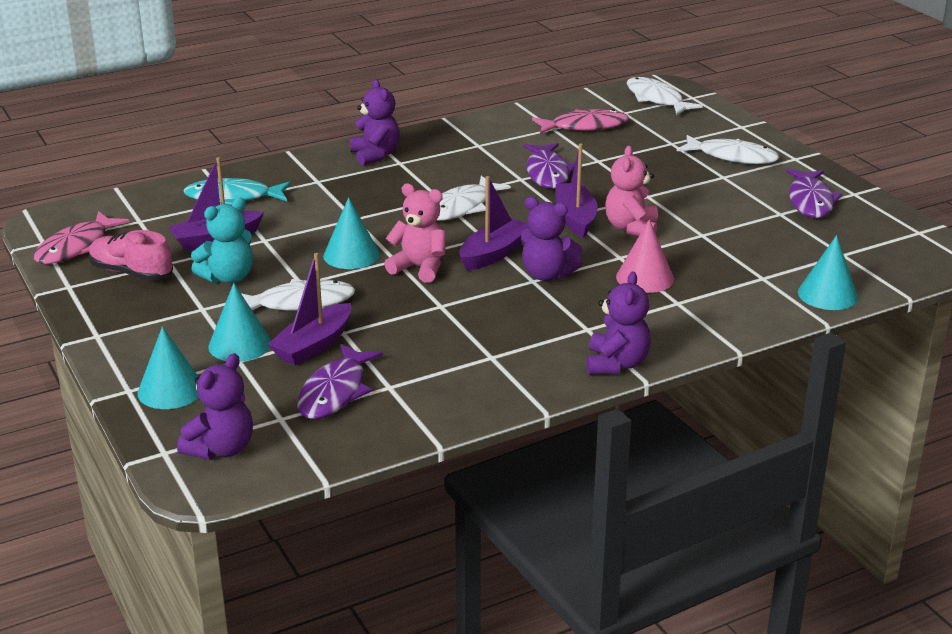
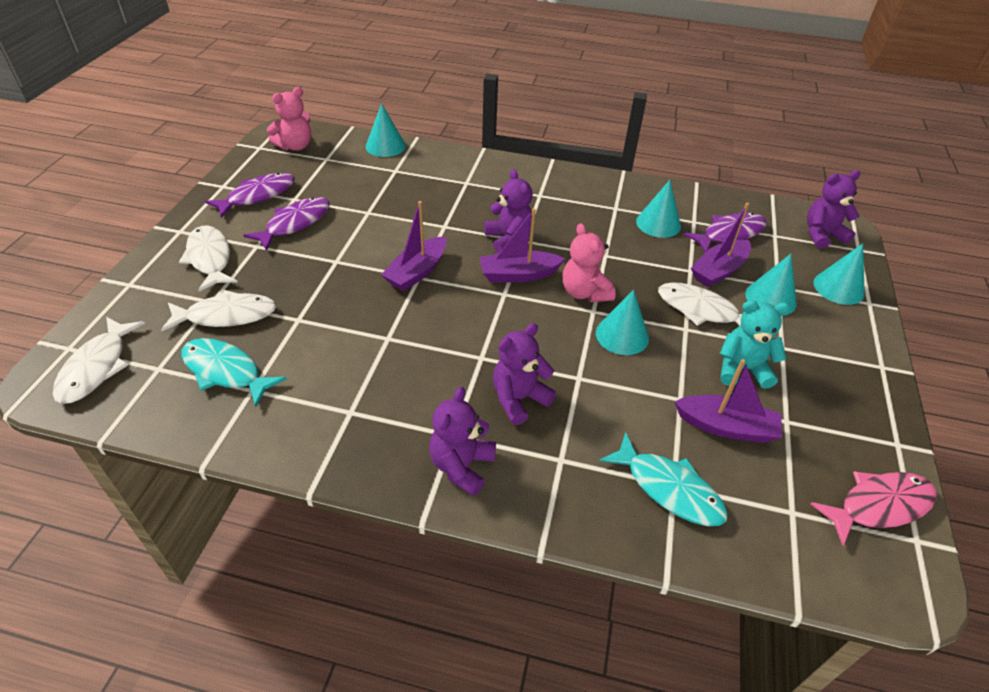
camera: 140 degrees left, 15 degrees up
(131, 273) = (829, 427): pink shoe -> none
(313, 345) = (718, 271): purple boat -> purple boat turned 150 degrees clockwise
(425, 363) = (658, 223): none -> turquoise cone
(461, 207) = (479, 335): white fish -> white fish (226, 315)
(547, 173) = (358, 330): purple fish -> purple fish (295, 223)
(584, 126) = (226, 371): pink fish -> turquoise fish
(616, 364) = (554, 171): purple teddy bear -> purple teddy bear (519, 399)
(631, 228) = (398, 242): pink teddy bear -> pink teddy bear (295, 146)
(645, 278) = (456, 205): pink cone -> none

